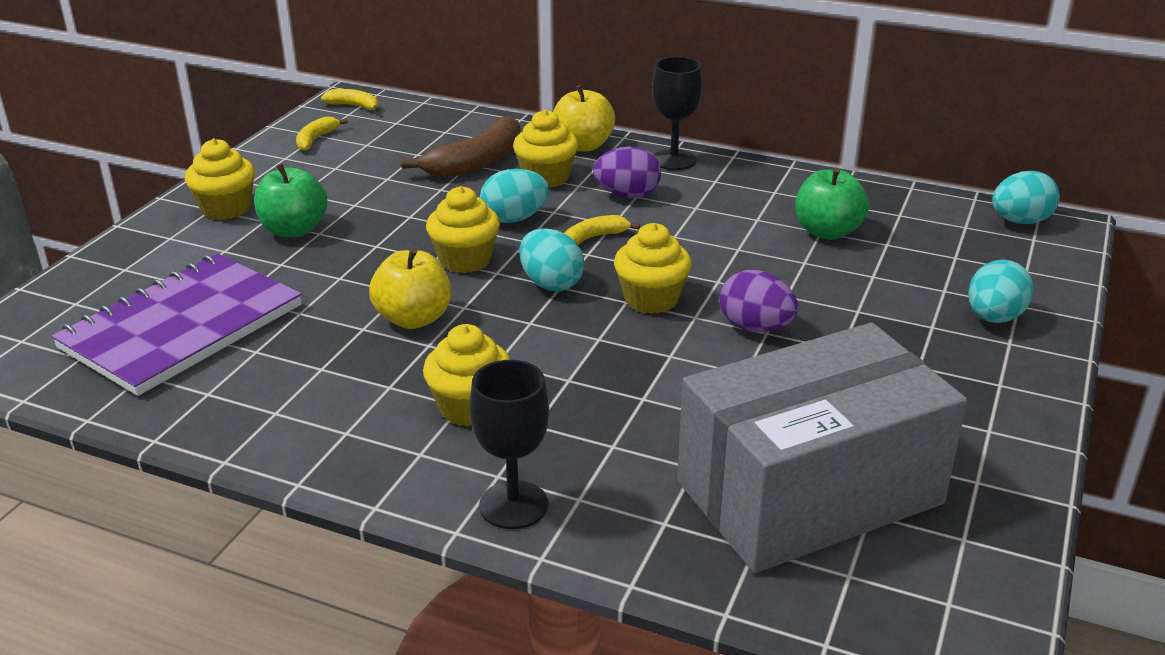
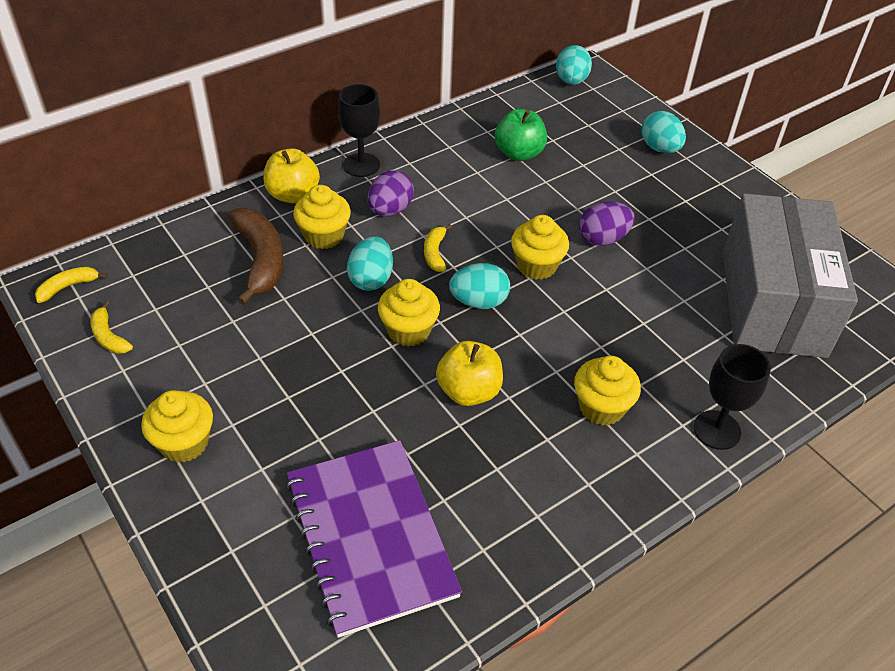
camera: 60 degrees left, 15 degrees up
(294, 230) = (268, 410): green apple -> none

